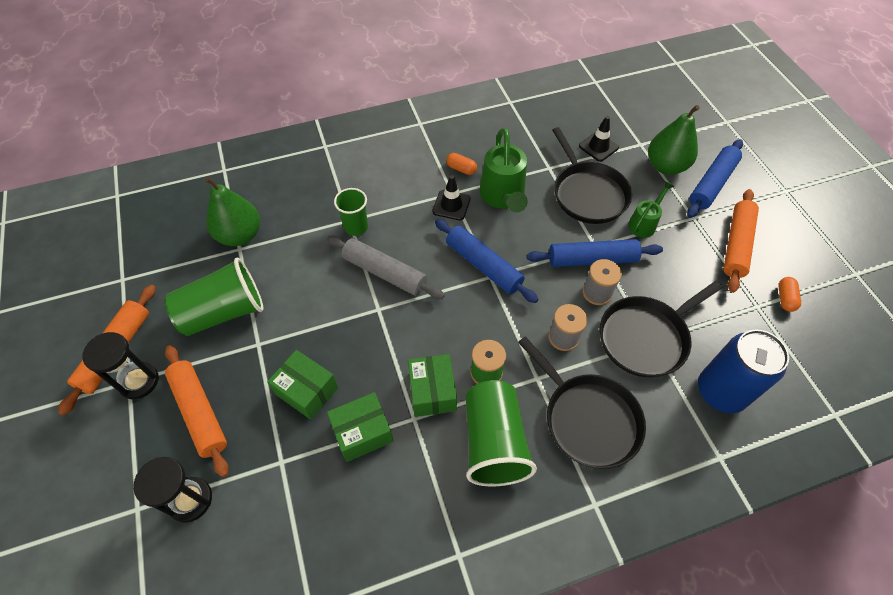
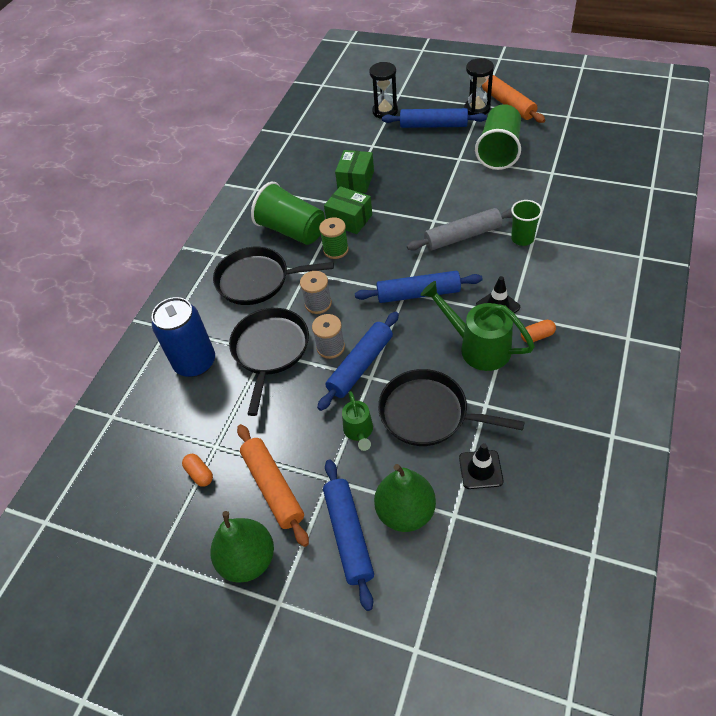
camera: 135 degrees right, 5 degrees down
(199, 412) = (433, 125): orange rolling pin -> blue rolling pin
(240, 235) = (566, 176): green pear -> green pear (248, 559)
(307, 391) = (405, 168): green box -> none

